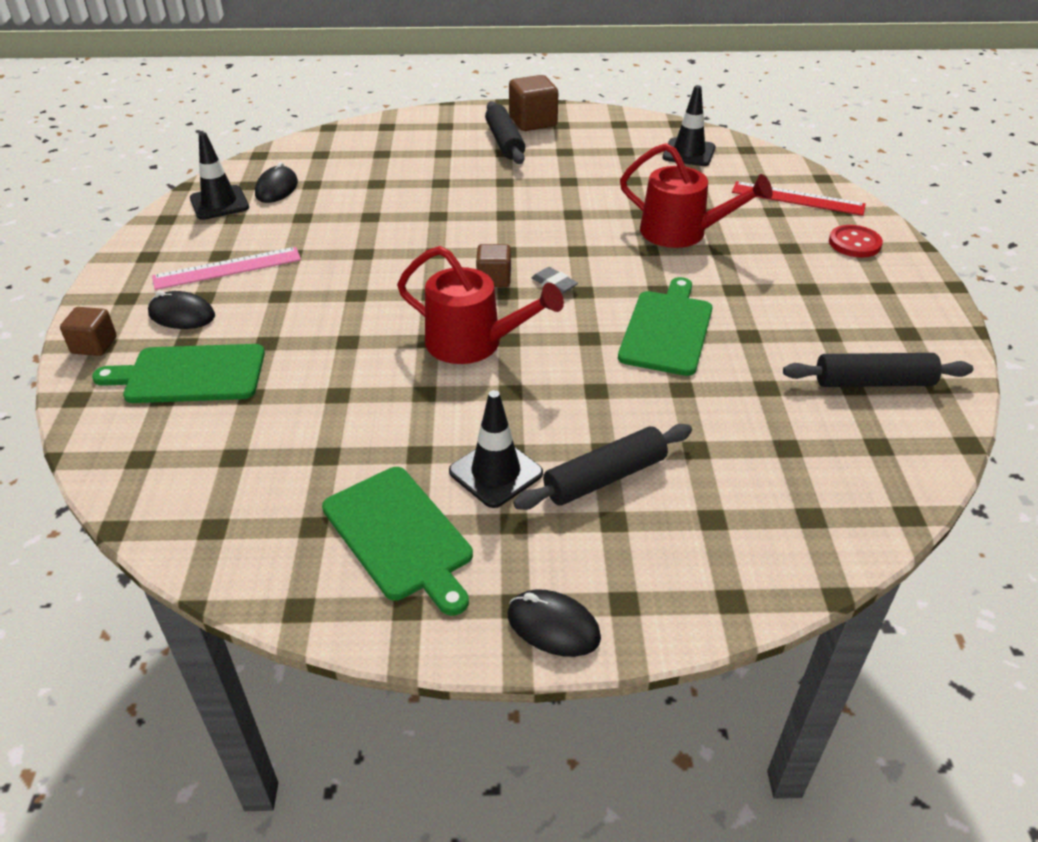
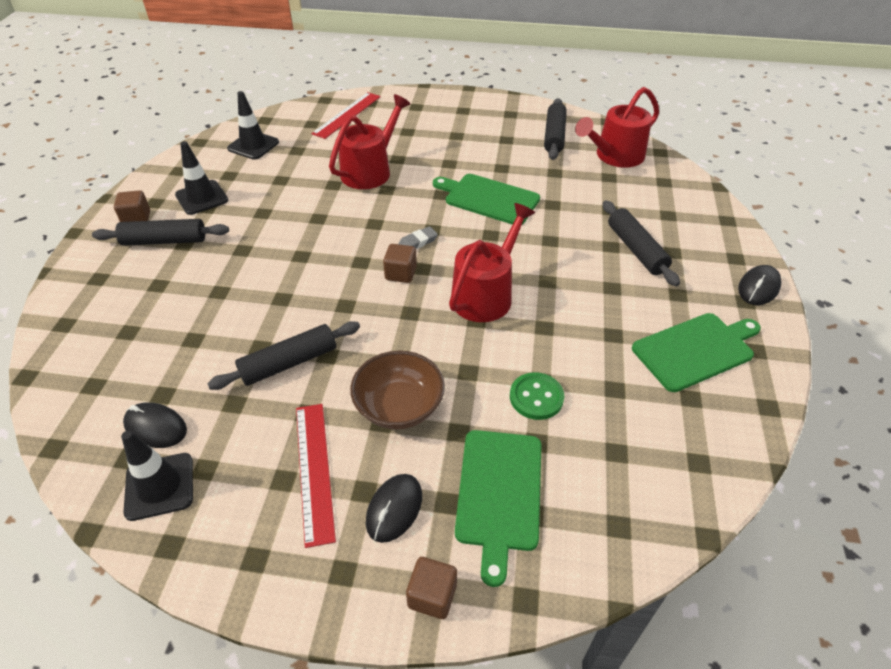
camera: 80 degrees left, 5 degrees up
(227, 268) = (314, 470): pink ruler -> red ruler
(298, 303) = (399, 406): none -> brown bowl
(312, 392) = (536, 397): none -> green button
(351, 234) = (289, 363): none -> black rolling pin
(495, 472) = (632, 297): black traffic cone -> black traffic cone (202, 198)
(533, 122) = (136, 218): brown cube -> brown cube, size x0.64
(854, 243) = (412, 107): red button -> none
(856, 454) = (615, 156): none -> red watering can

